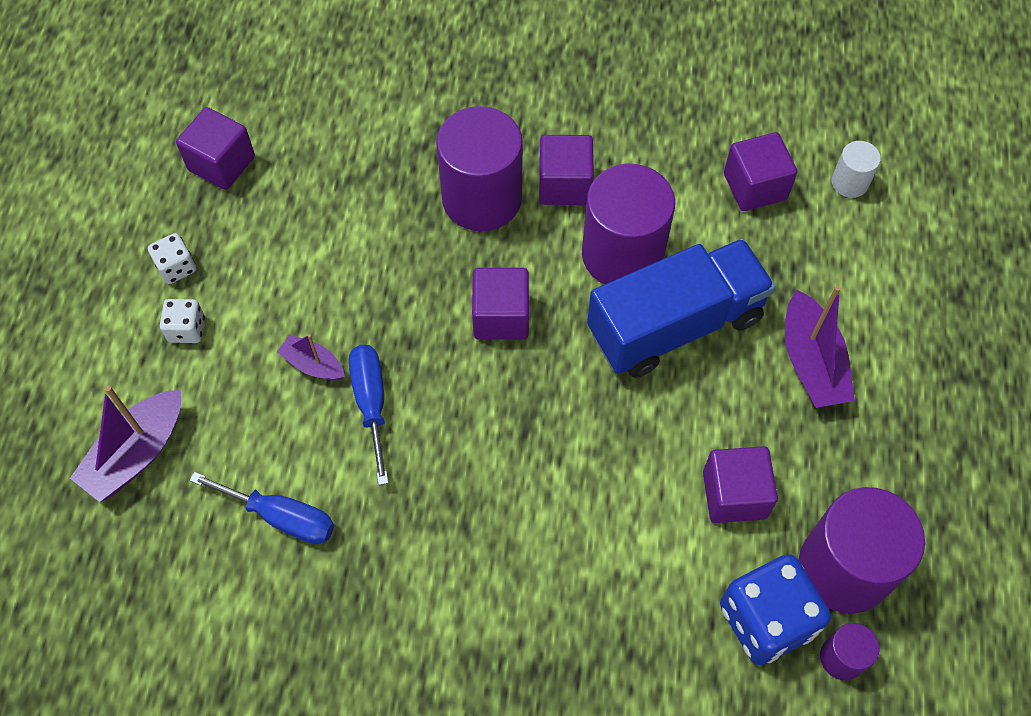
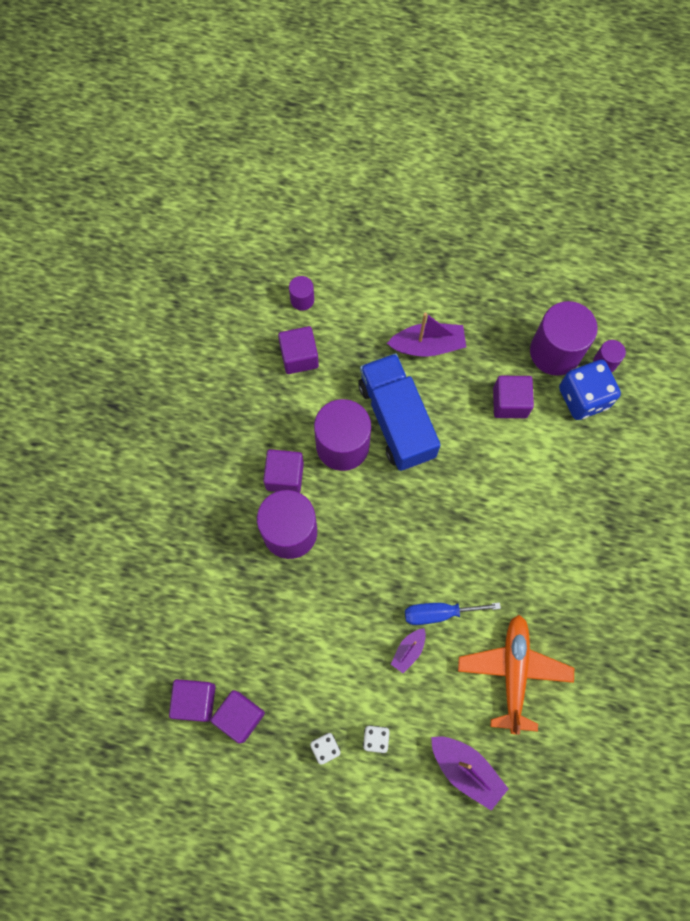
camera: 85 degrees left, 10 degrees up
(281, 517) = (513, 672): blue screwdriver -> orange plane
(501, 316) = (382, 526): purple cube -> purple cube (195, 701)
(849, 182) = (302, 300): white cylinder -> purple cylinder

